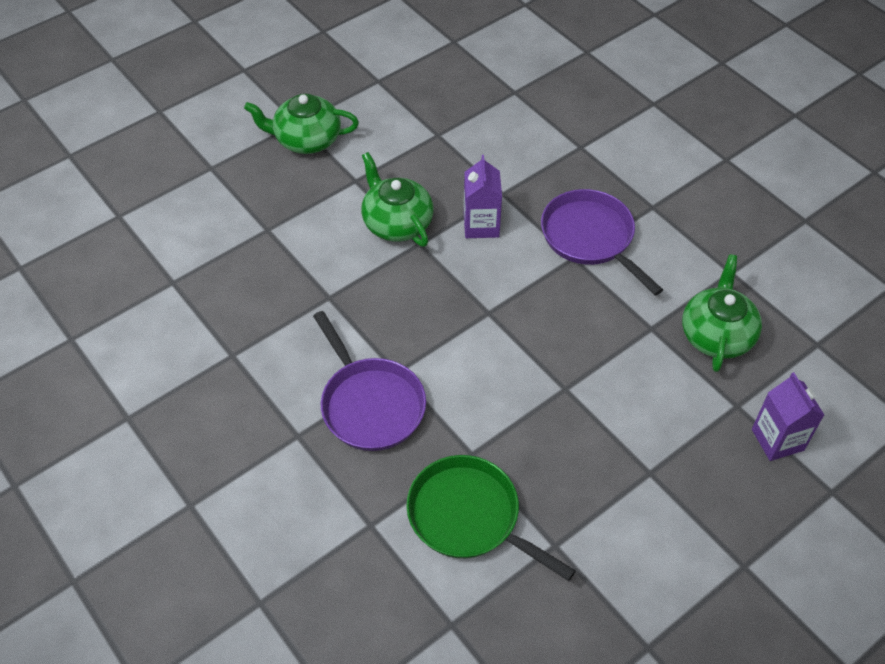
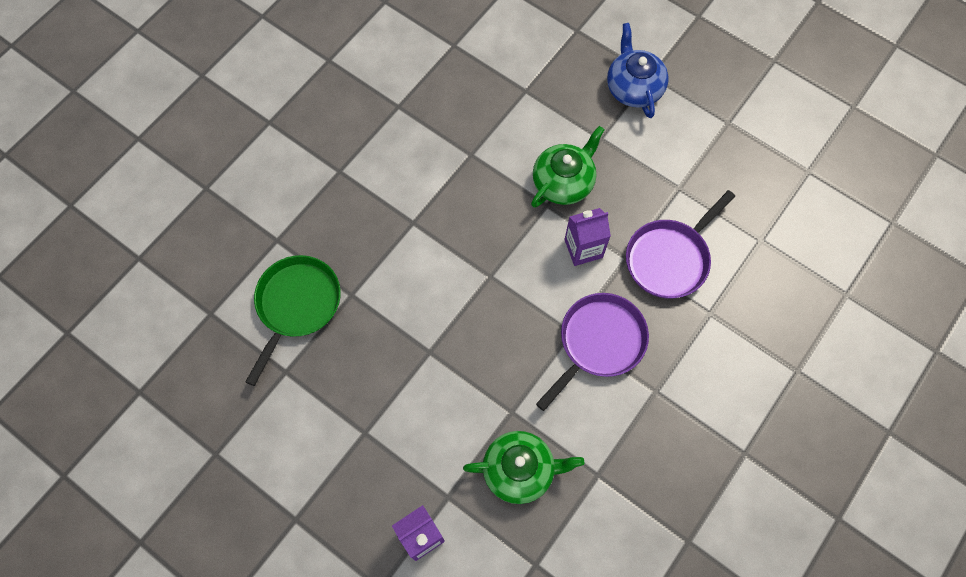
camera: 75 degrees right, 15 degrees up
(306, 139) = (633, 88): green teapot -> blue teapot
(370, 404) = (378, 211): purple pan -> purple pan (669, 258)

